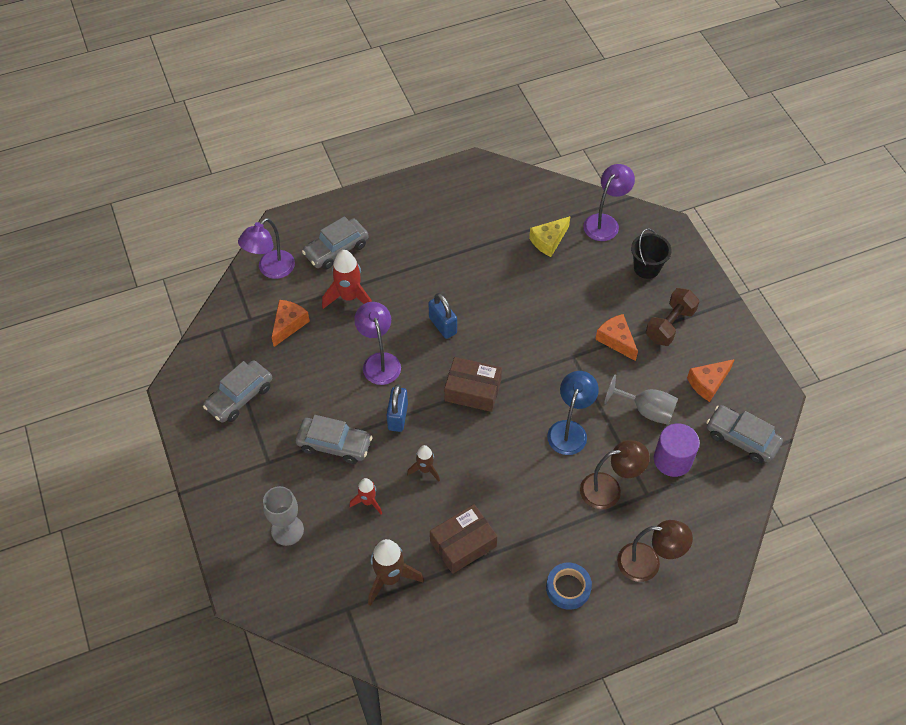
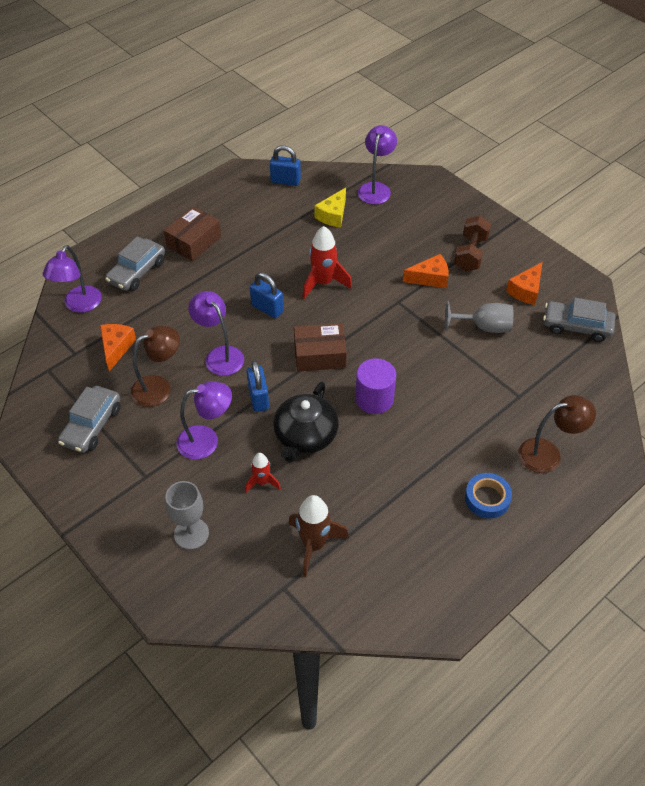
camera: 20 degrees left, 5 degrees down
(334, 444) = (206, 440): grey car -> purple lamp
(349, 297) = (167, 308): red rocket -> red rocket (323, 283)
(425, 469) = (305, 436): brown rocket -> black teapot
(463, 544) = (371, 491): brown box -> brown box (194, 241)
(517, 188) = (285, 181): none -> blue padlock
(569, 430) = (424, 363): blue lamp -> none
(609, 489) = (483, 402): brown lamp -> brown lamp (159, 387)
(616, 340) = (430, 278): orange cheese -> orange cheese turned 135 degrees clockwise
(646, 268) = (429, 215): black bucket -> none
(672, 460) = (526, 360): purple cylinder -> purple cylinder (374, 398)

